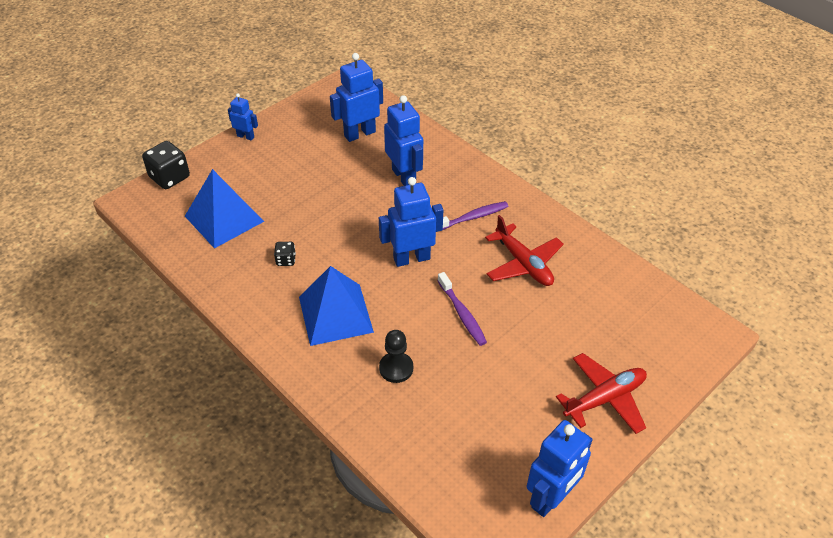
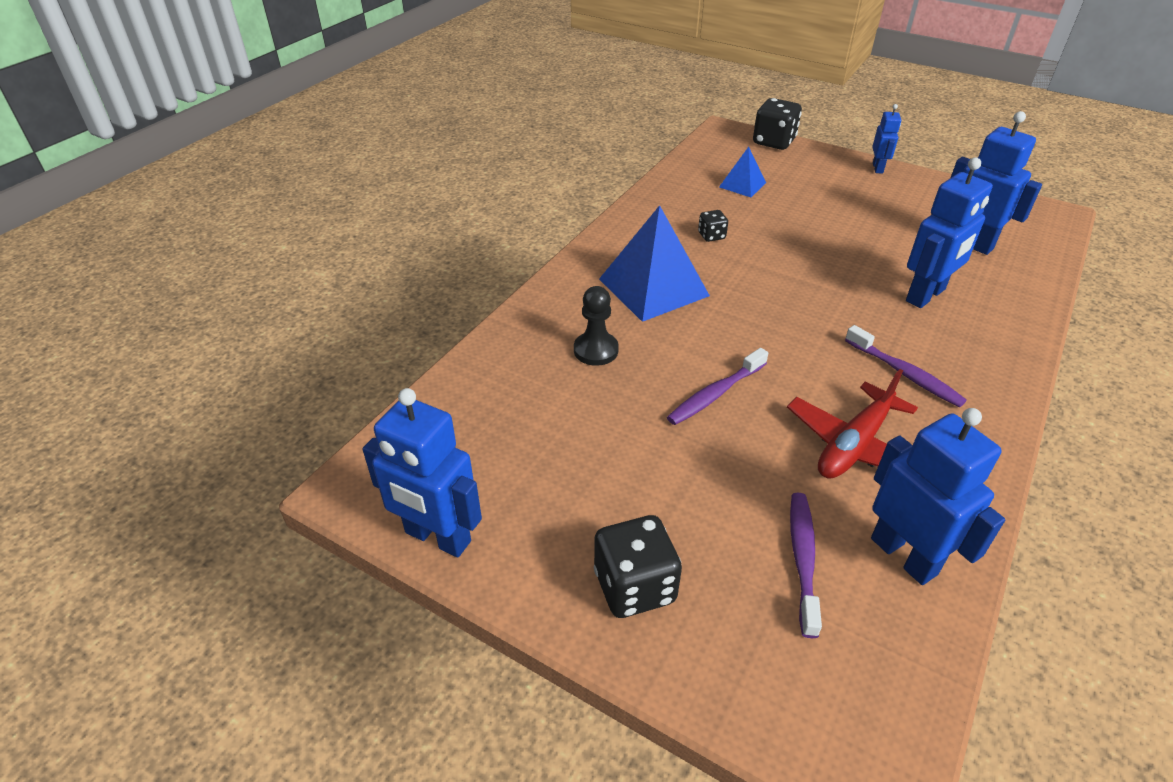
camera: 75 degrees right, 5 degrees down
(224, 218) = (742, 184): blue pyramid -> blue pyramid, size x0.53
(411, 258) = (782, 330): blue robot -> blue robot (904, 556)
(598, 317) = (802, 559): none -> purple toothbrush
(604, 398) = (634, 586): red plane -> black dice

